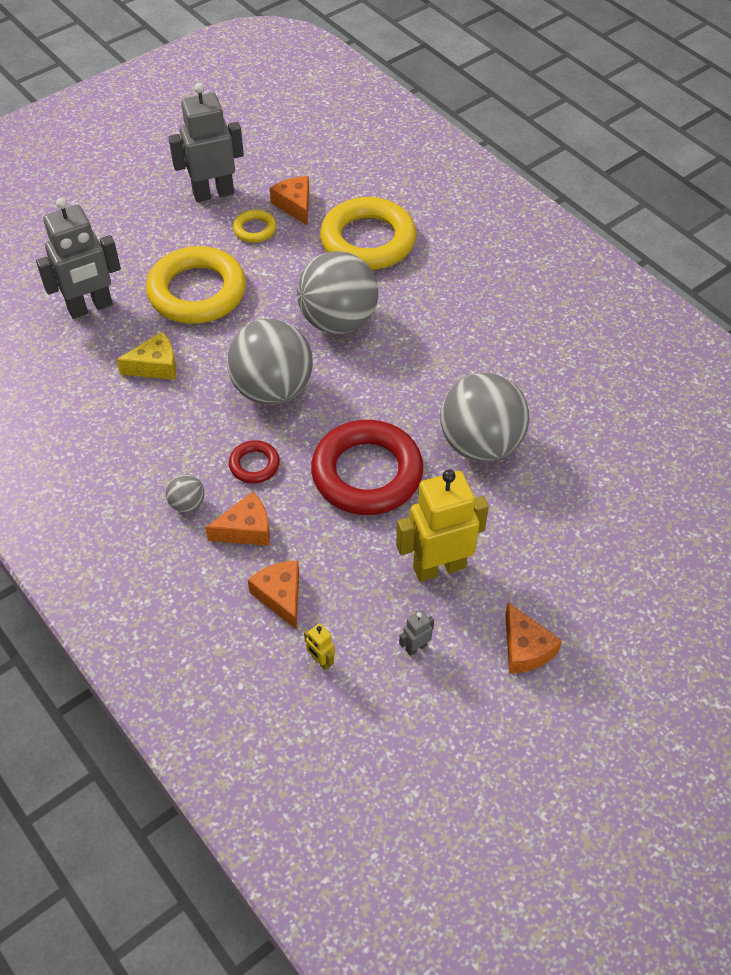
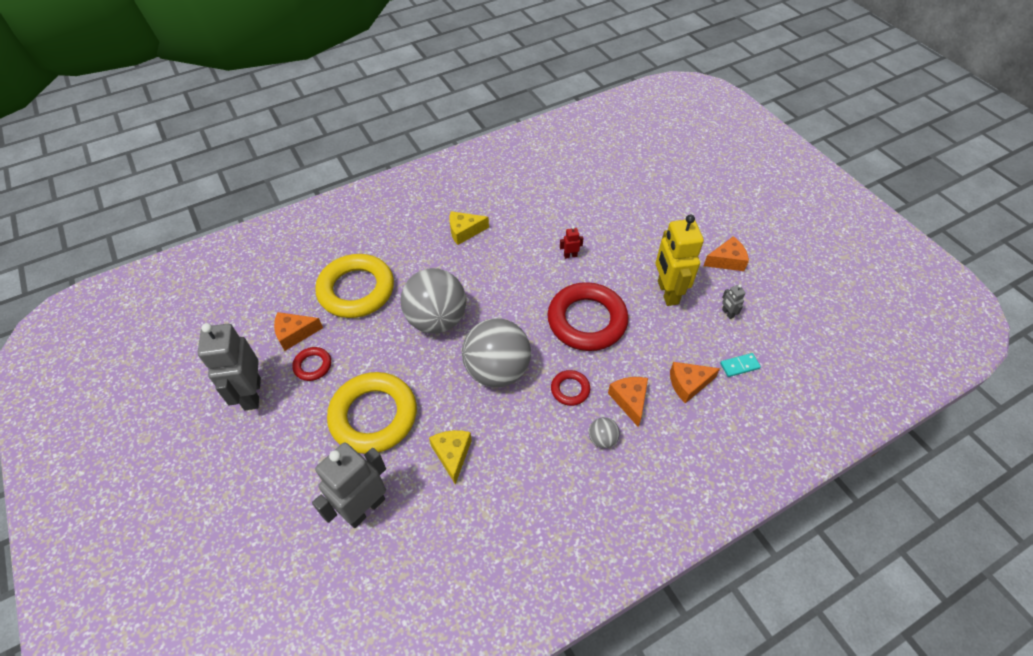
camera: 80 degrees left, 0 degrees up
(90, 307) = (364, 508): grey robot -> grey robot turned 120 degrees counterclockwise
(255, 229) = (313, 365): yellow ring -> red ring
(321, 661) = (739, 366): yellow robot -> turquoise domino
(481, 444) = (570, 255): grey ball -> red robot
(493, 323) = (464, 231): none -> yellow cheese

